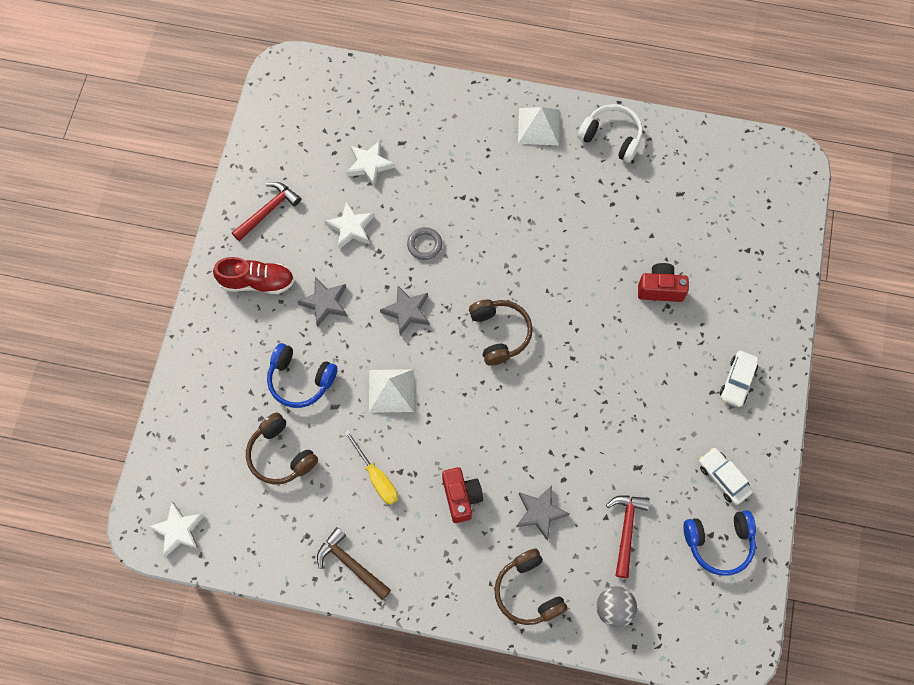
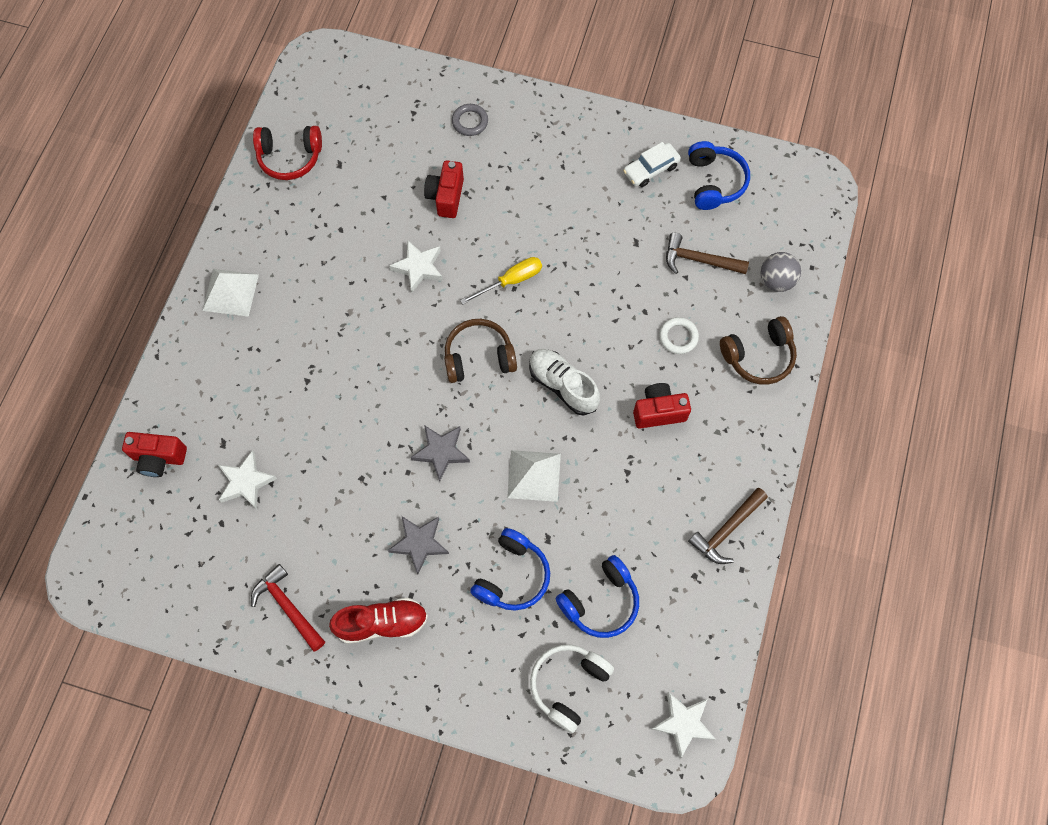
camera: 85 degrees left, 0 degrees up
(257, 282) = (382, 623): red shoe -> red shoe turned 75 degrees clockwise
(280, 455) = (600, 602): brown headphones -> blue headphones
(351, 228) = (326, 508): white star -> white star (418, 267)
(376, 477) = (632, 497): yellow screwdriver -> yellow screwdriver (511, 281)
(385, 99) = (159, 458): none -> red camera
(424, 245) = (361, 427): grey ring -> grey ring (470, 122)
(479, 409) = (562, 385): none -> white shoe
(540, 512) = (678, 337): grey star -> white ring
(611, 137) = (259, 220): white headphones -> white headphones (568, 685)
(626, 530) = (699, 260): red hammer -> brown hammer
(679, 152) = (290, 157): none -> red headphones
(737, 381) = (553, 142): white car -> none

